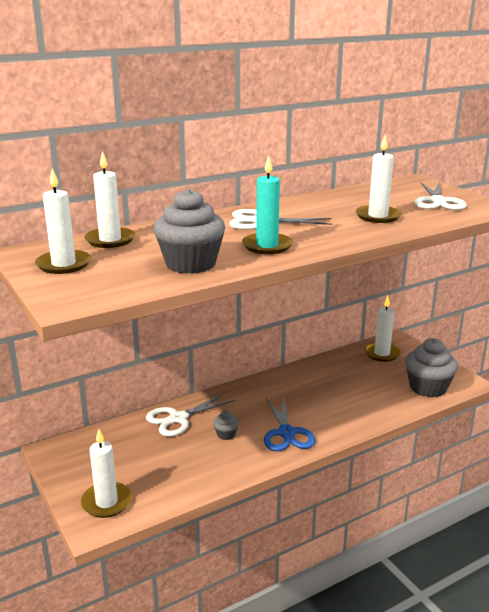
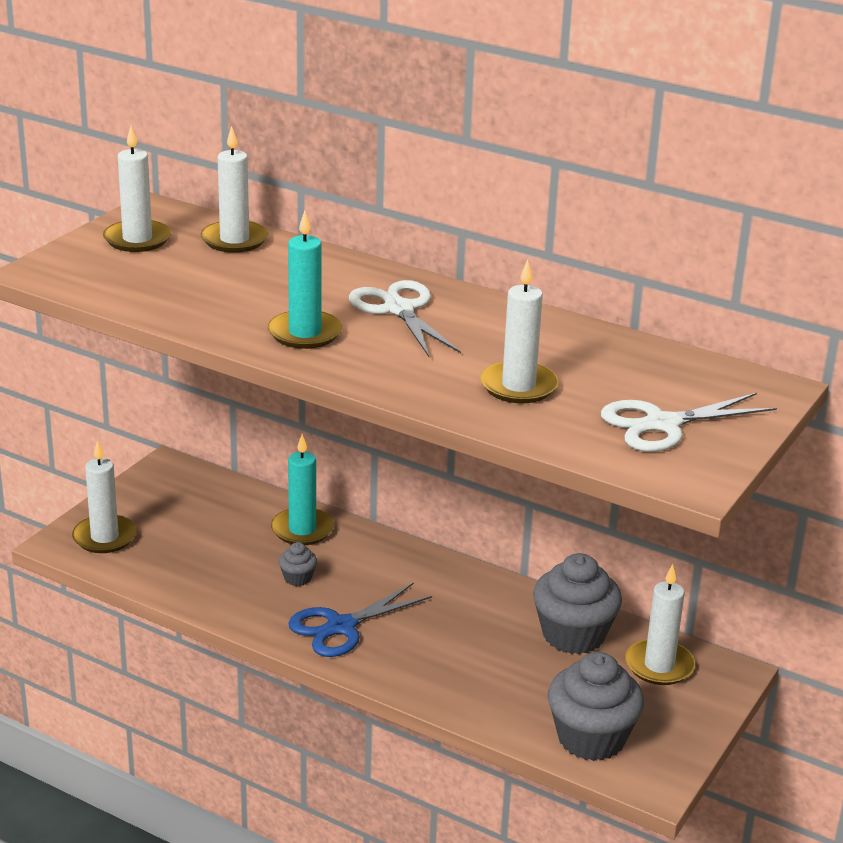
camera: 60 degrees right, 5 degrees up
(178, 418) = (302, 530): white scissors -> turquoise candle
(190, 264) = (199, 303): grey cupcake -> grey cupcake (573, 635)

